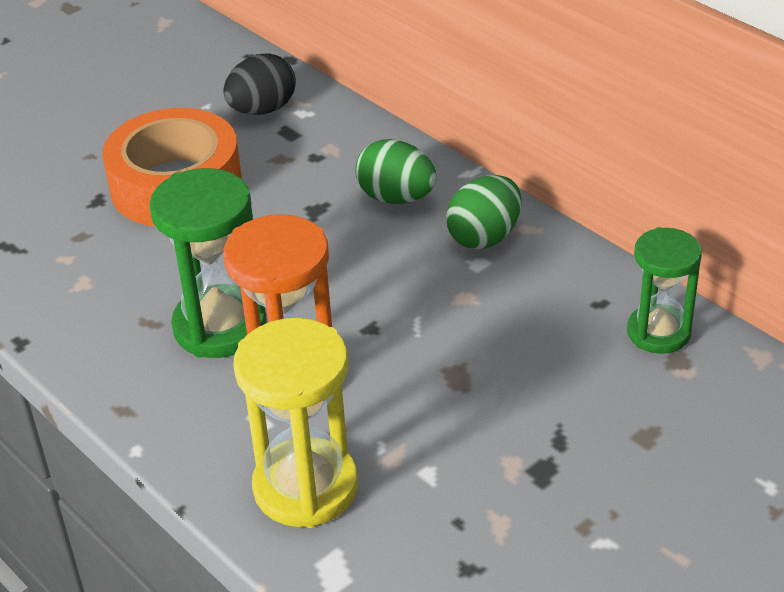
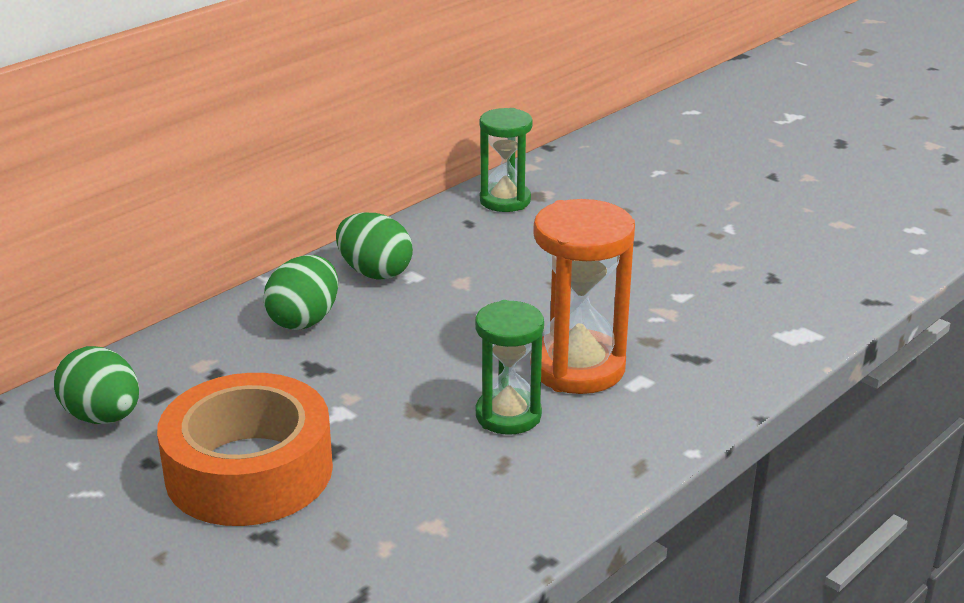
camera: 95 degrees left, 10 degrees down
(220, 326) = (508, 415): green hourglass -> green hourglass, size x0.66
(262, 110) = (103, 417): black egg -> green egg
(305, 487) = (714, 352): yellow hourglass -> none

